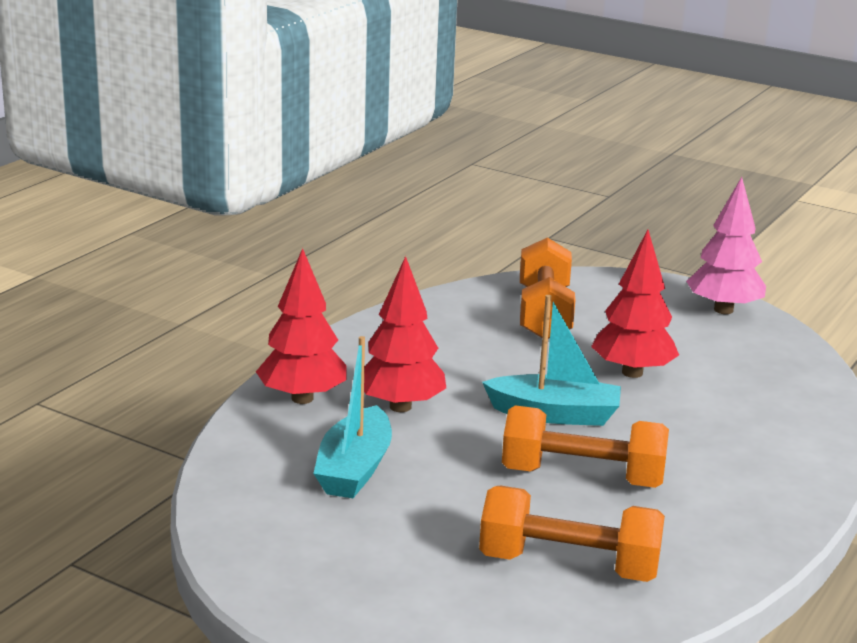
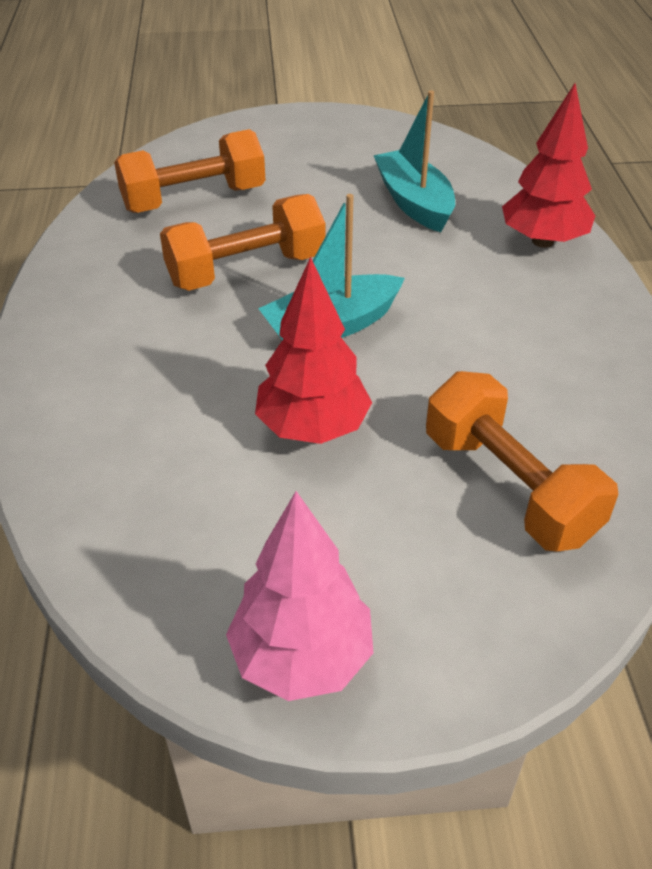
camera: 145 degrees right, 20 degrees up
(400, 407) = (462, 270): red tree -> none

